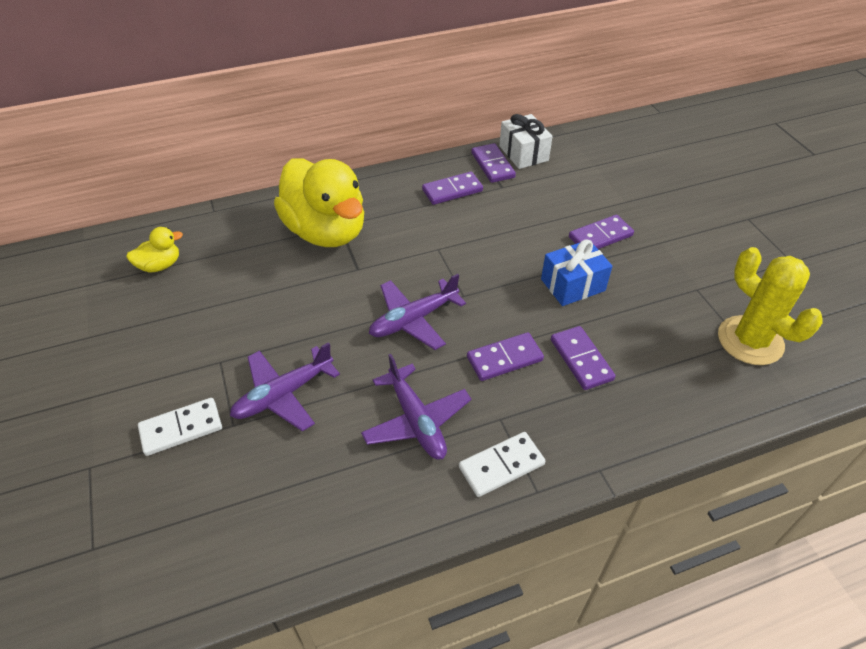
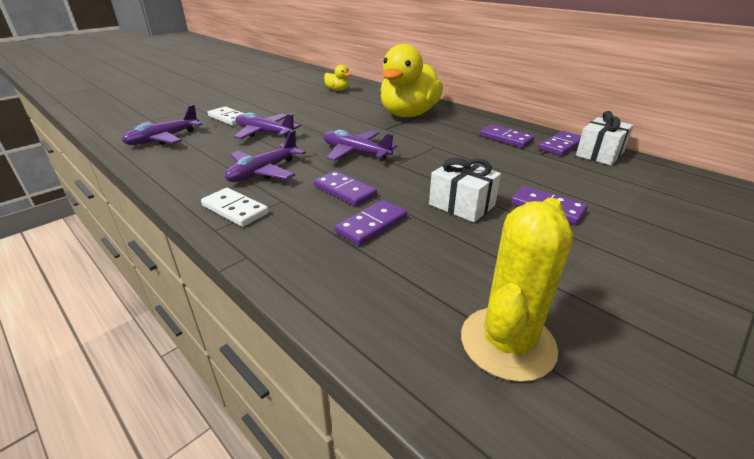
camera: 65 degrees right, 15 degrees down
(212, 532) = (163, 139): none -> purple plane
(573, 285) = (461, 205): blue gift -> white gift

